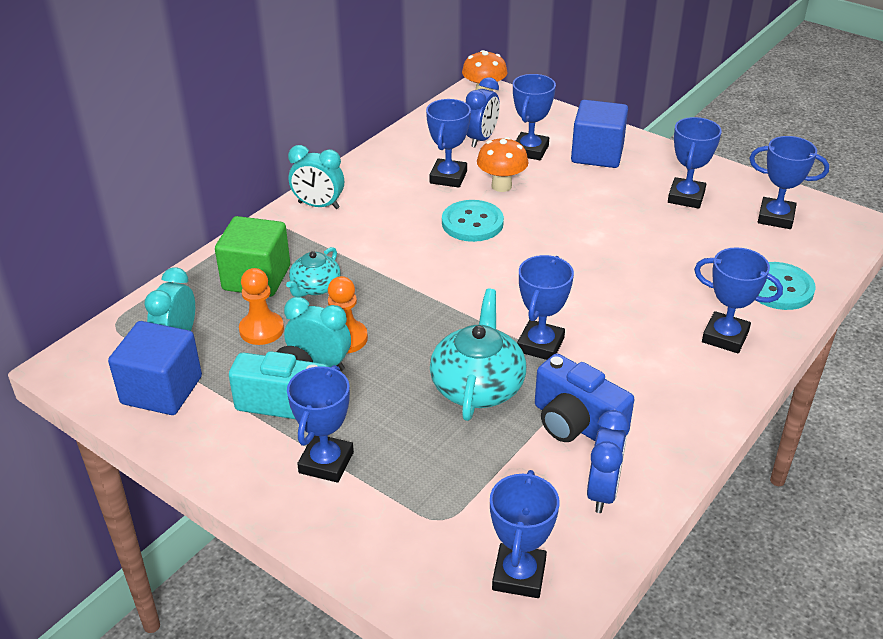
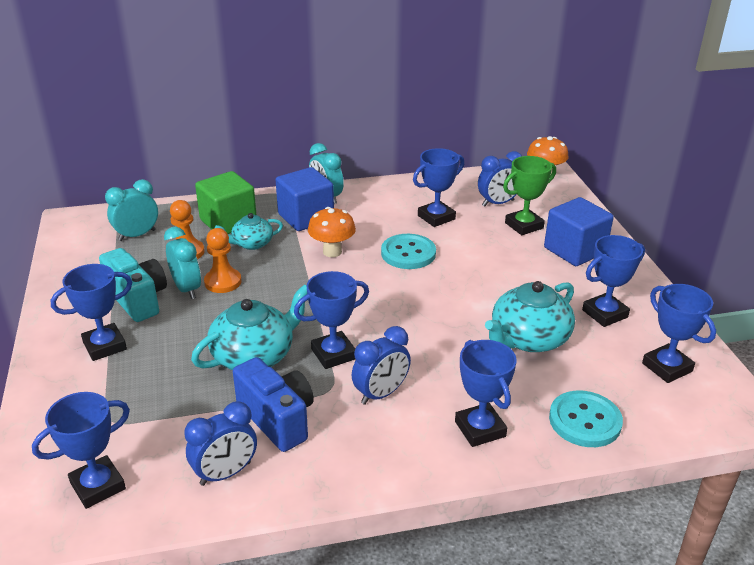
camera: 40 degrees right, 5 degrees down
(162, 390) = (91, 257): blue cube -> blue cube (306, 217)
(501, 186) = (466, 239): orange mushroom -> orange mushroom (332, 252)
(530, 150) = (524, 225): blue trophy -> green trophy
(576, 424) = (277, 419): blue camera -> blue camera turned 150 degrees clockwise
(622, 354) = (381, 394): none -> blue clock
(662, 247) = (528, 339): none -> turquoise teapot

